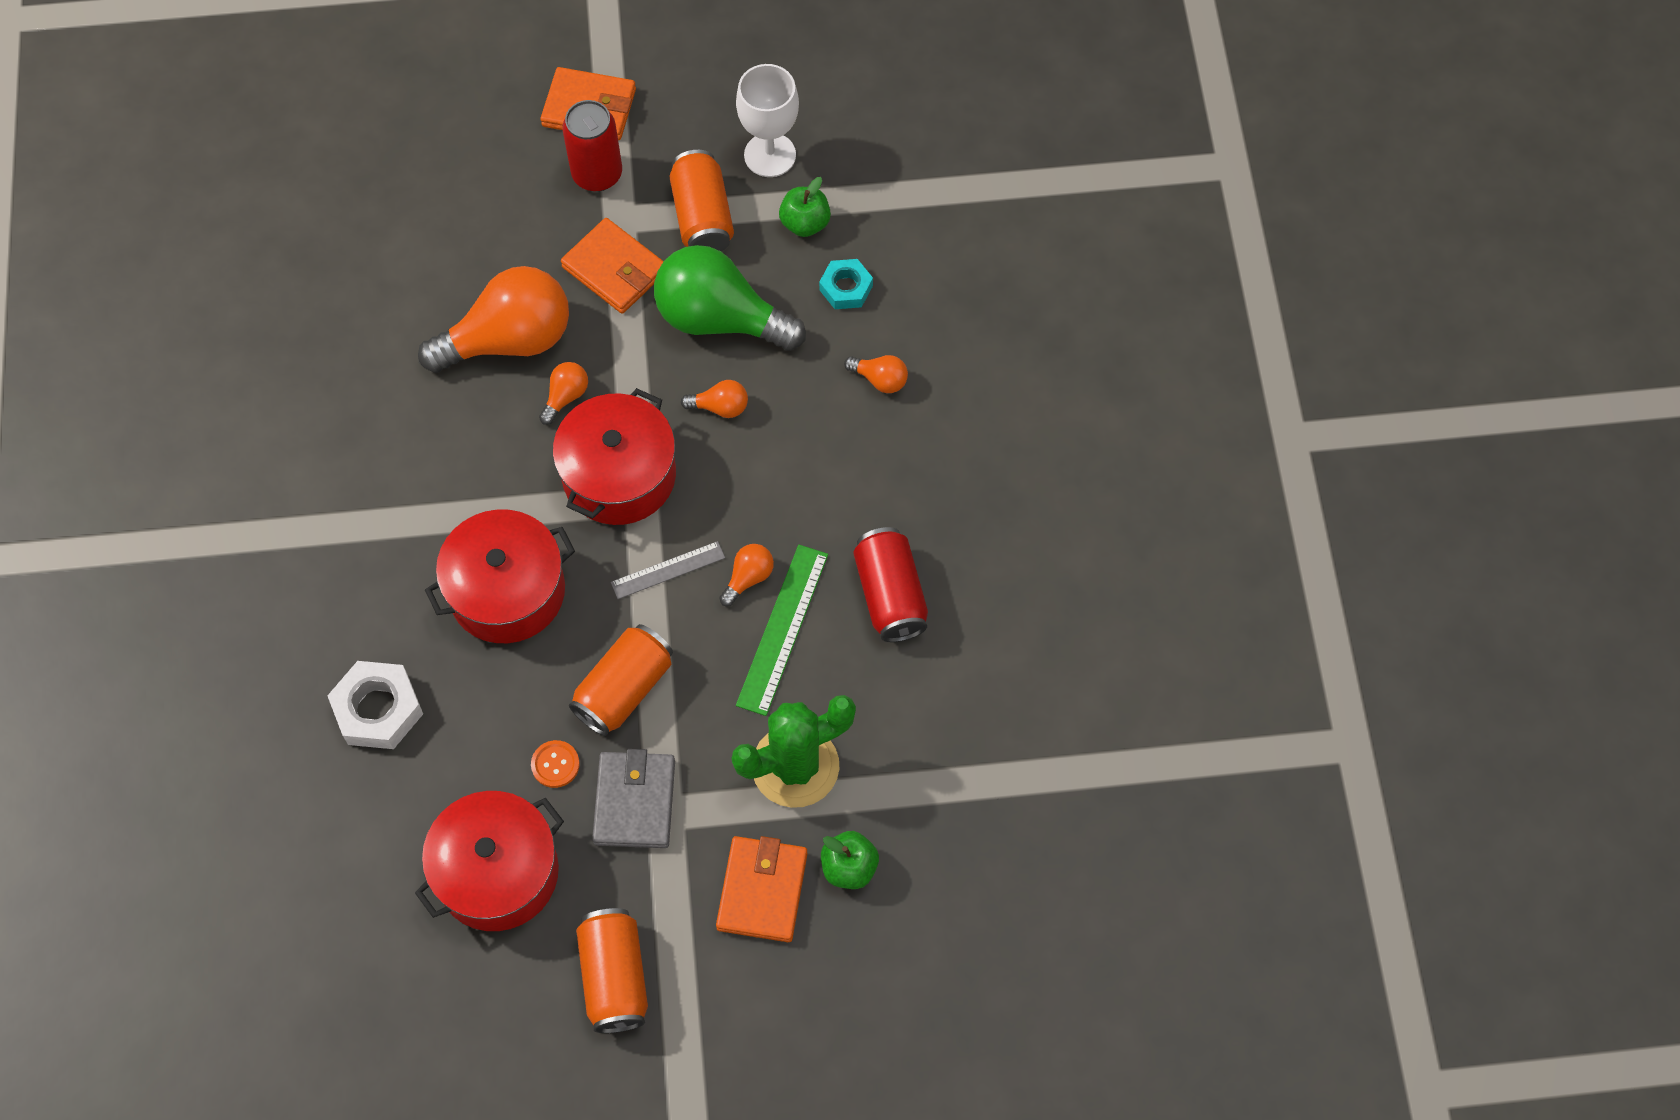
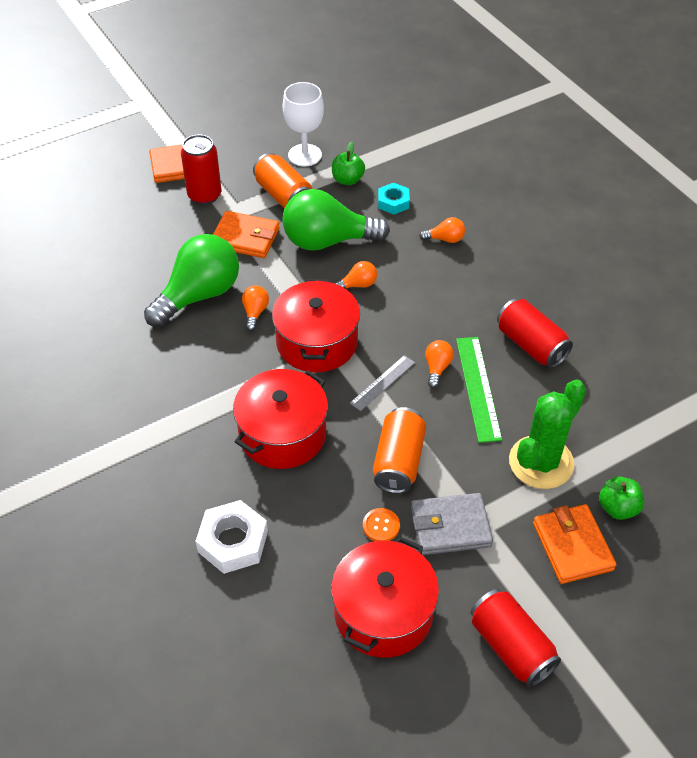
camera: 25 degrees left, 15 degrees down
(509, 340) = (199, 295): orange light bulb -> green light bulb
(615, 977) = (511, 646): orange can -> red can
(634, 802) = (450, 527): grey wallet -> grey wallet turned 75 degrees counterclockwise

